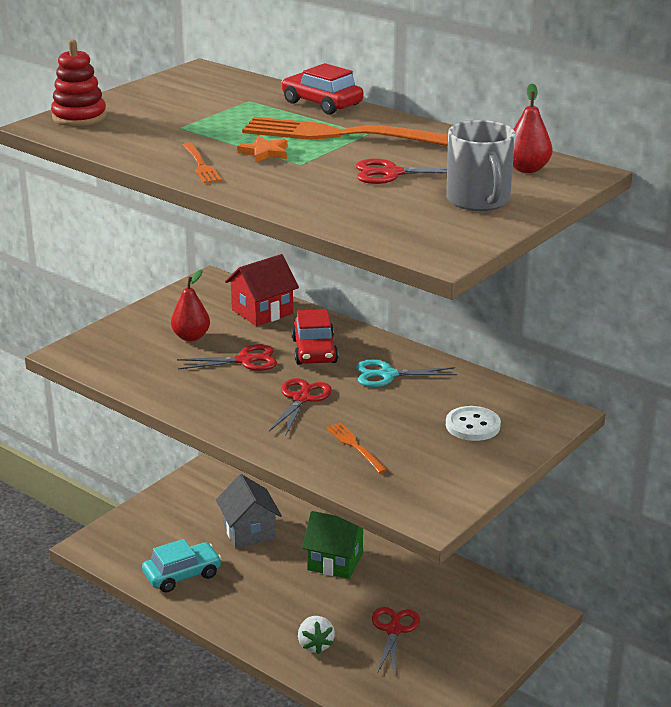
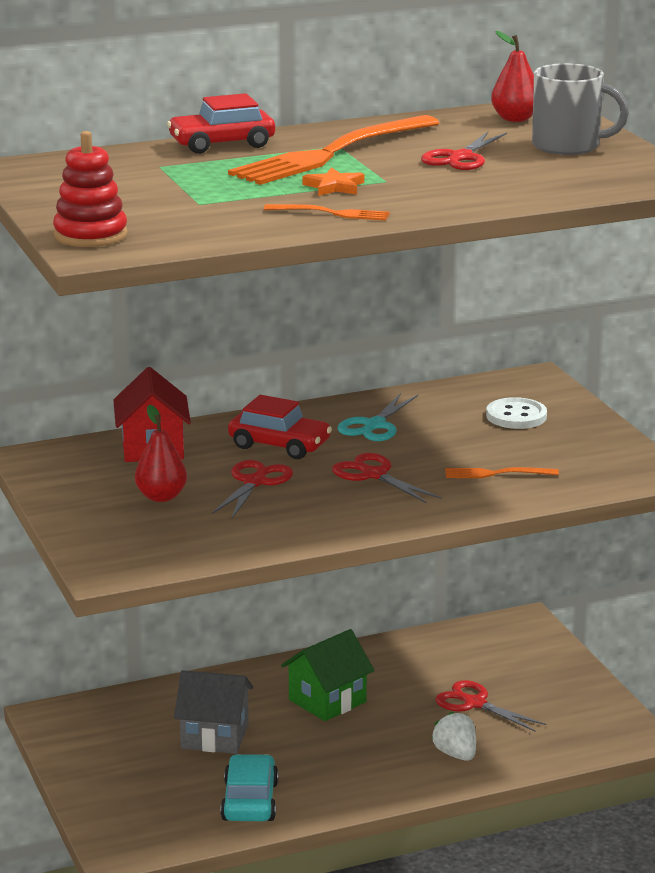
camera: 60 degrees left, 5 degrees down
(315, 645) = (456, 754): white strawberry -> white strawberry turned 135 degrees counterclockwise

